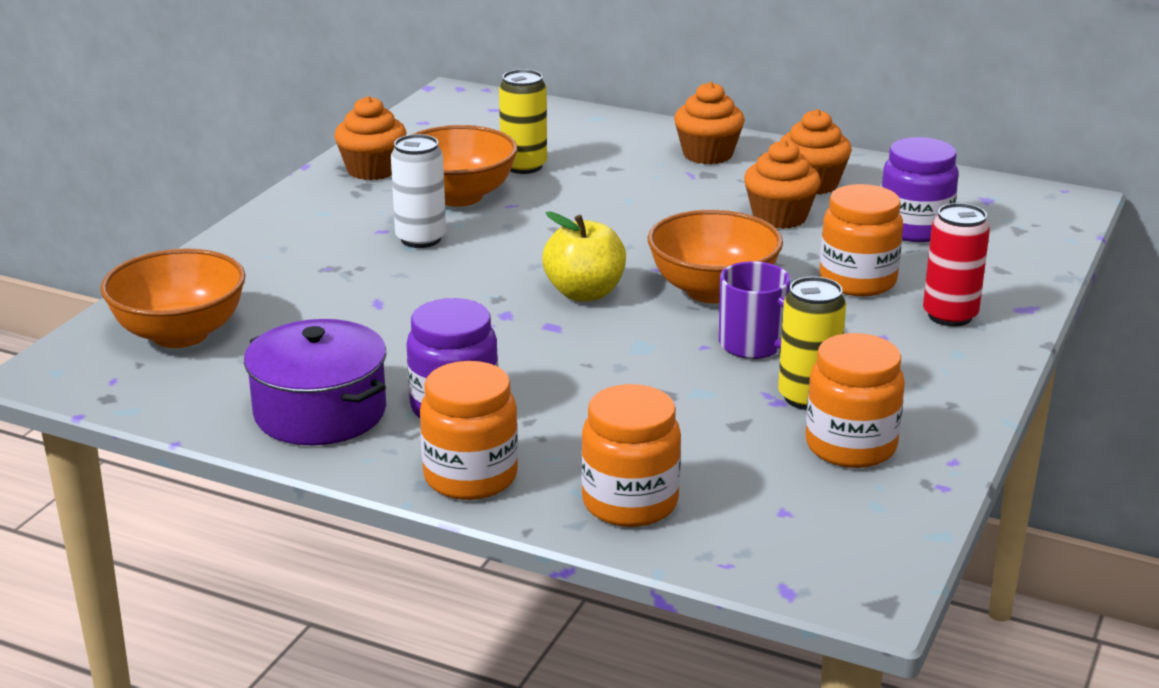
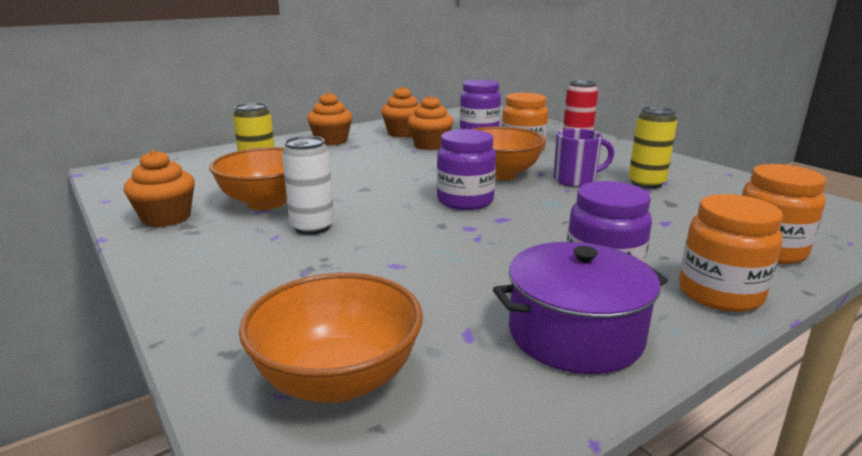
camera: 60 degrees left, 5 degrees down
(584, 293) = (465, 201): yellow apple -> purple jar
(850, 446) = (707, 187): orange jar -> none

